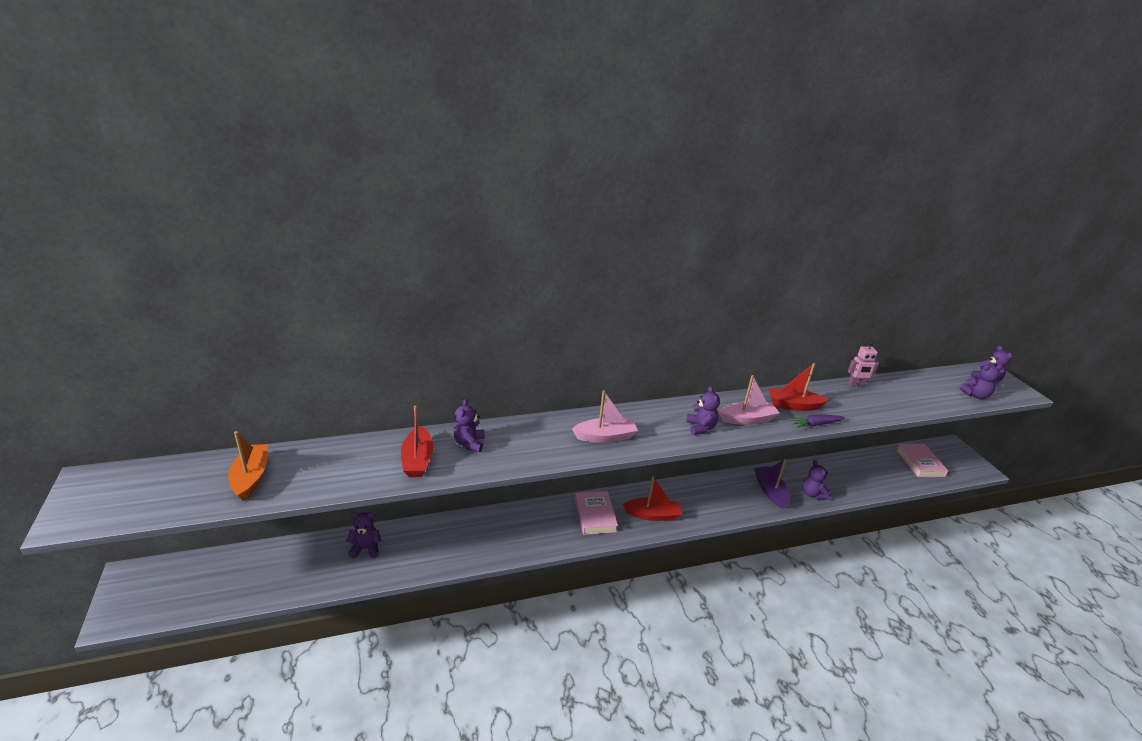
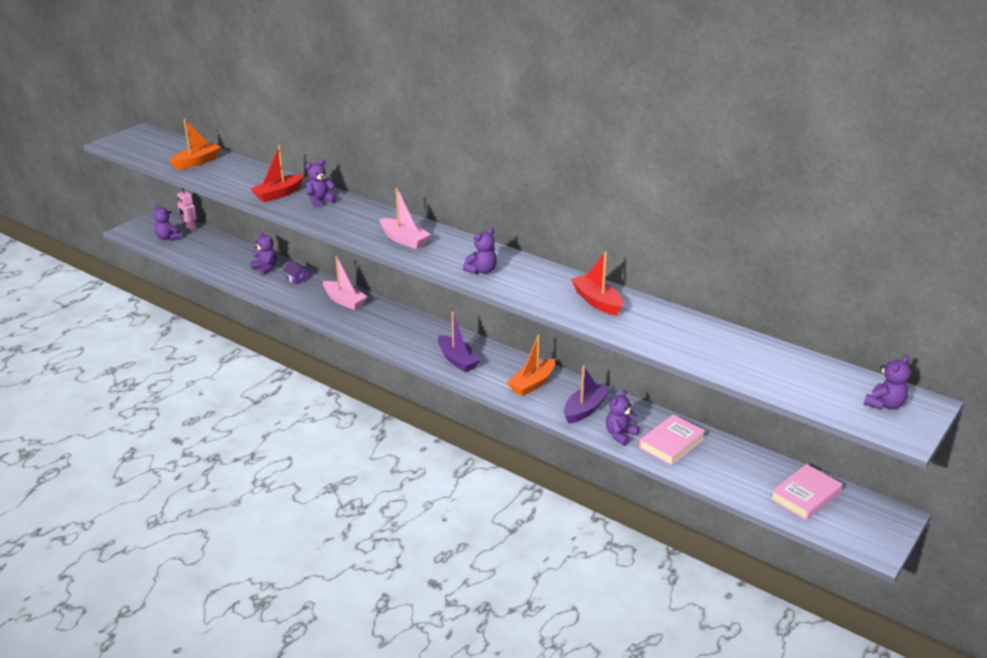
camera: 55 degrees right, 0 degrees up
(414, 537) = (297, 279): none -> purple house
(595, 515) = (418, 335): pink book -> pink book (671, 443)
(652, 515) = (457, 360): red boat -> purple boat
(718, 497) = (532, 384): none -> orange boat
(747, 419) = (531, 286): pink boat -> pink boat (344, 301)
(815, 424) = (580, 320): purple carrot -> none
(856, 385) = (705, 325): pink robot -> pink robot (189, 228)
(975, 395) = (828, 401): purple teddy bear -> purple teddy bear (168, 238)

